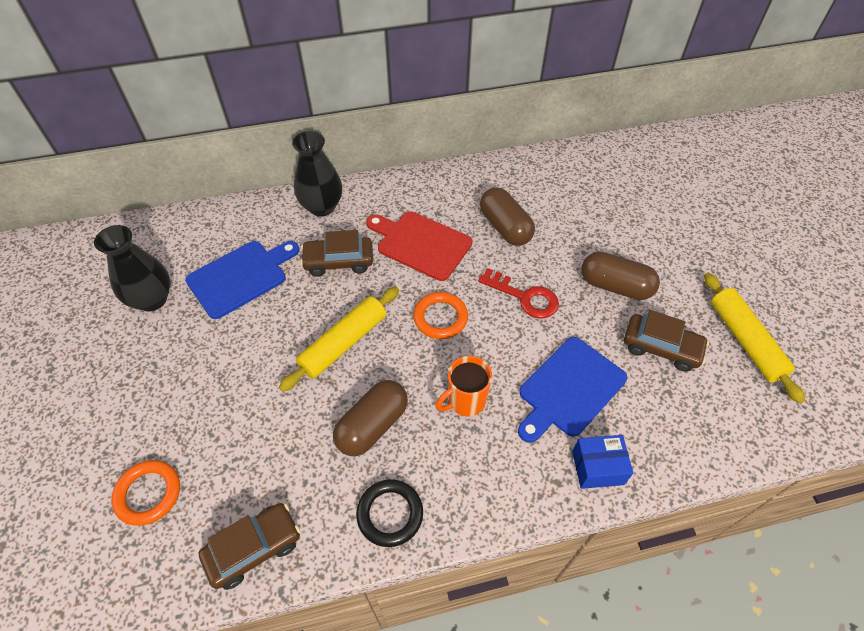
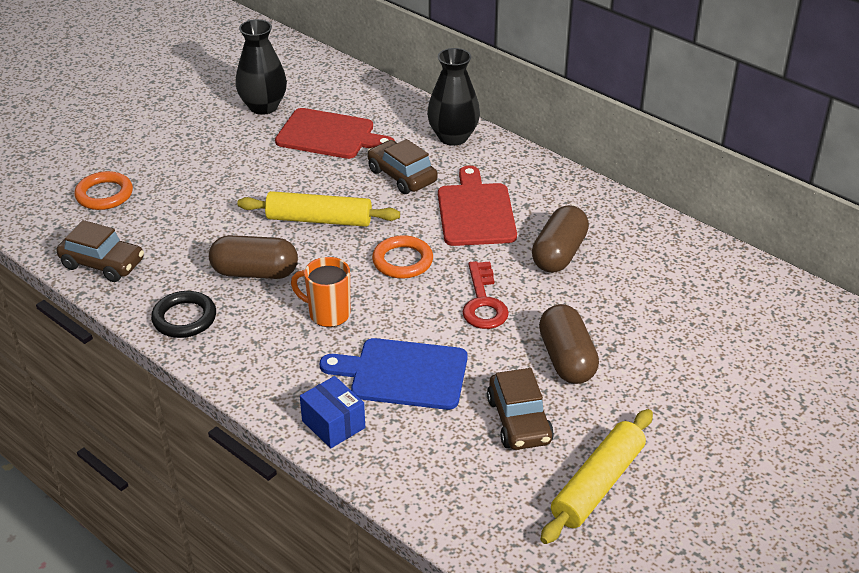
camera: 55 degrees right, 15 degrees down
(241, 277) = (329, 135): blue cutting board -> red cutting board

